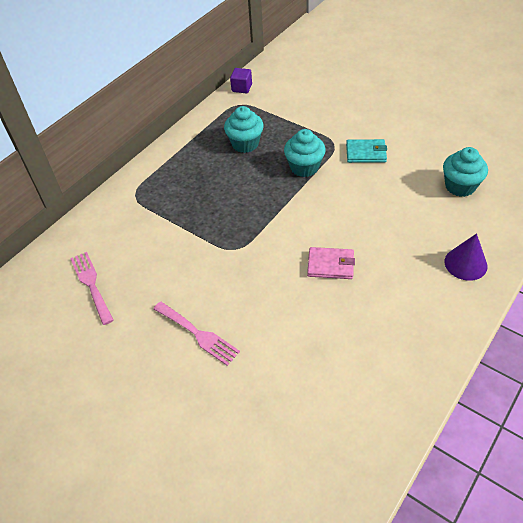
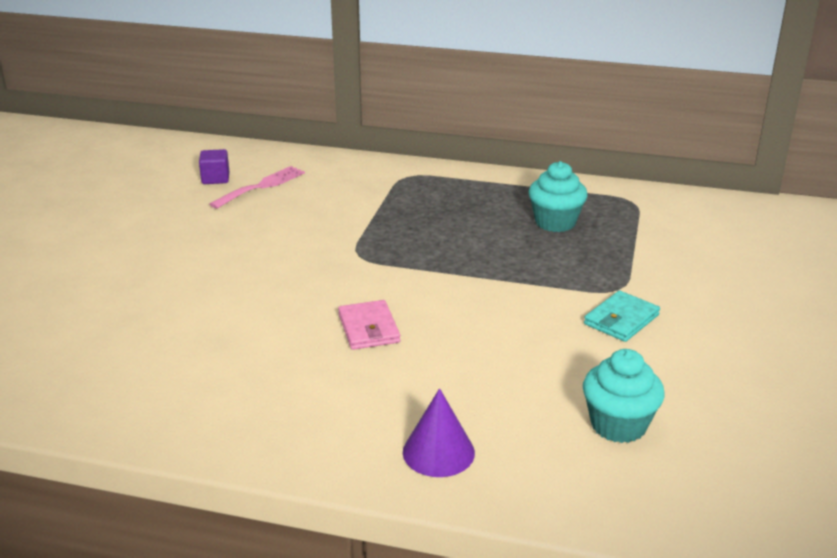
camera: 65 degrees right, 20 degrees down
(198, 334) = (217, 260): pink fork -> none
(242, 88) = (670, 196): purple cube -> purple cube (215, 178)
(304, 167) = (545, 274): turquoise cupcake -> none
(366, 153) = (621, 320): turquoise wallet -> turquoise wallet turned 60 degrees clockwise

